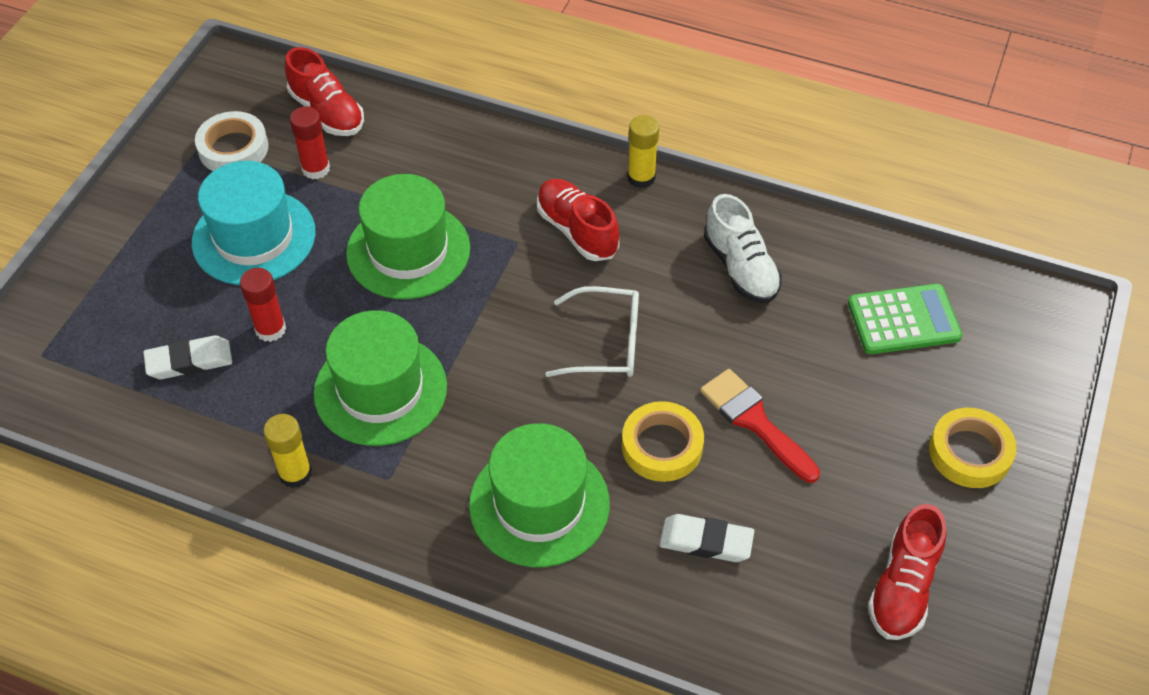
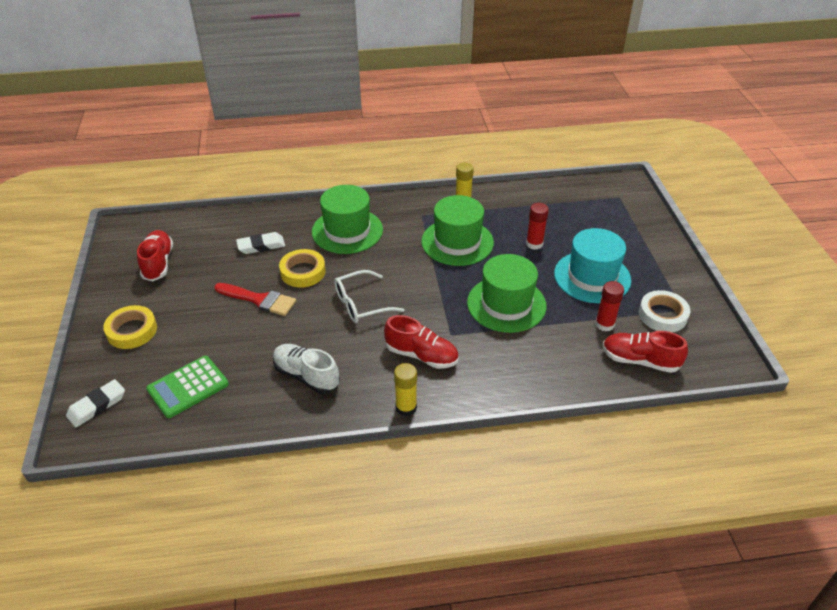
camera: 150 degrees right, 10 degrees down
(189, 361) = (554, 219): white eraser -> white eraser (97, 406)

